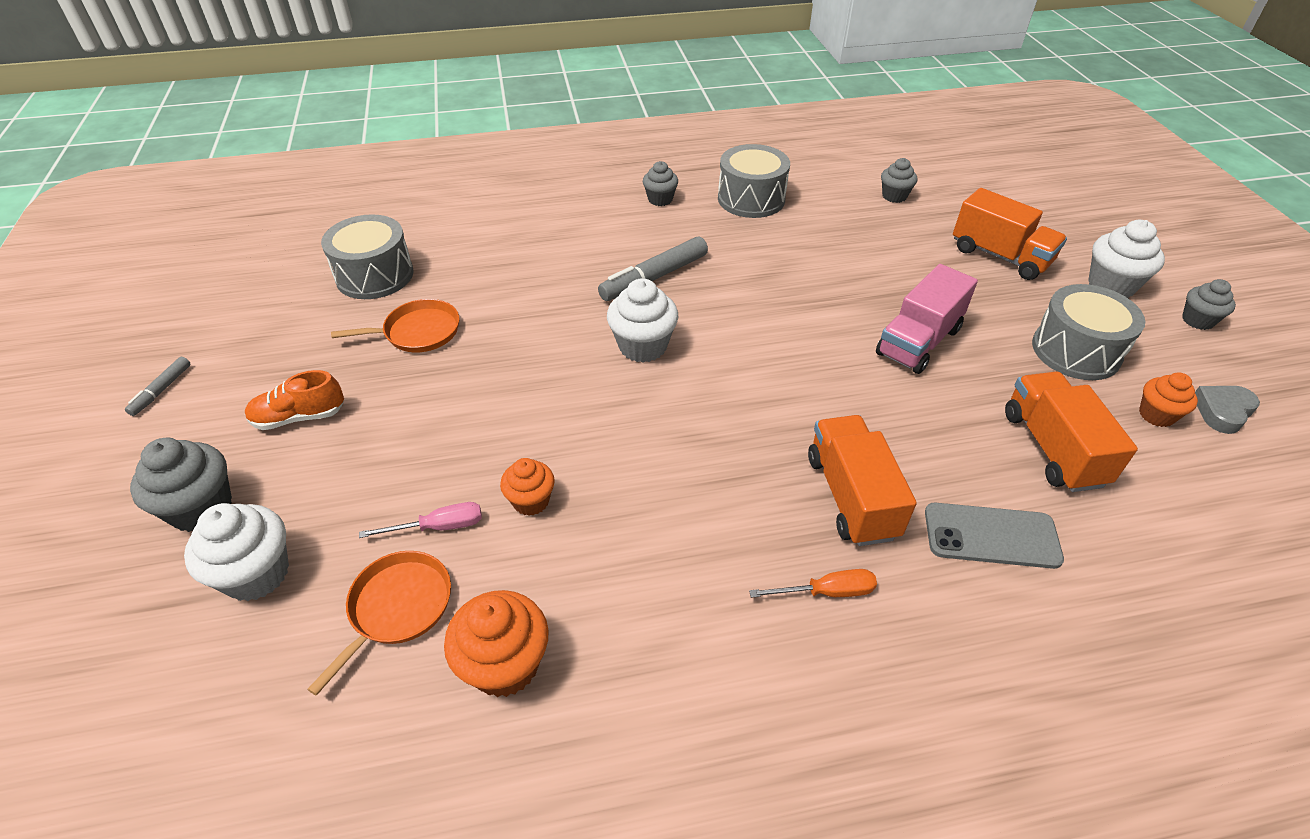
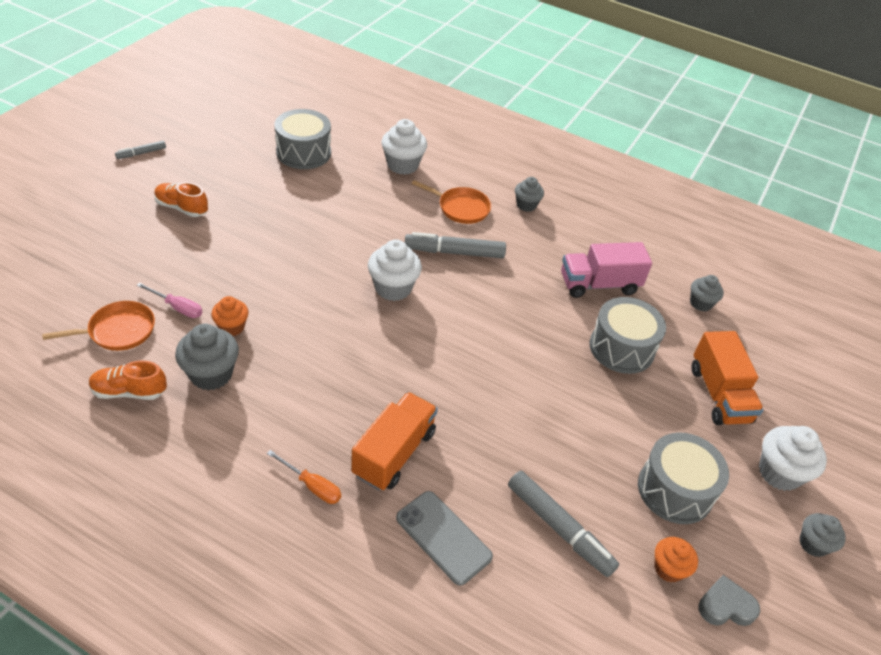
camera: 35 degrees right, 0 degrees up
(201, 508) = (96, 224): grey cupcake -> grey cupcake (211, 374)
(256, 574) = (84, 271): white cupcake -> white cupcake (402, 165)
(418, 332) = (287, 199): orange pan -> orange pan (461, 208)
(505, 664) = (129, 392): orange cupcake -> orange shoe
(751, 199) = (589, 241): grey drum -> grey drum (621, 348)
(918, 342) = (568, 404): pink truck -> pink truck (599, 284)
(1052, 448) = (559, 527): orange truck -> grey marker

